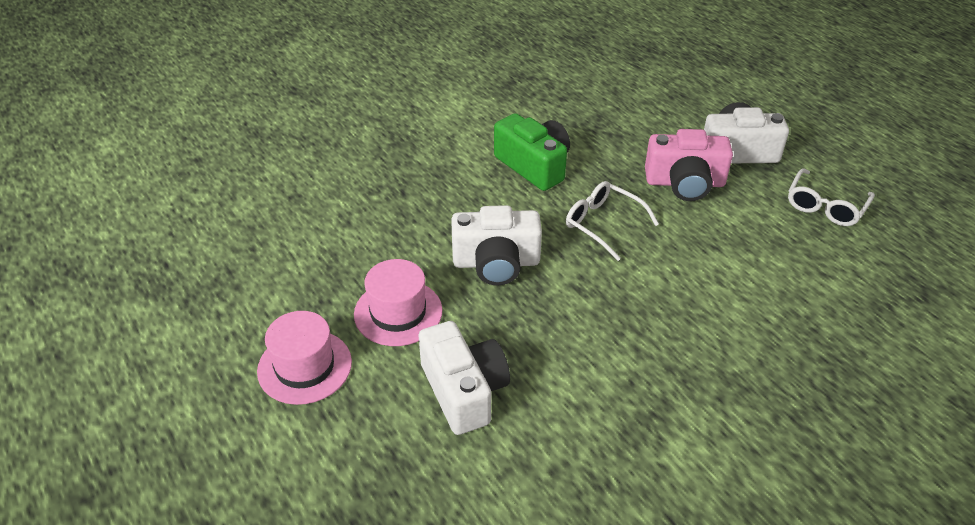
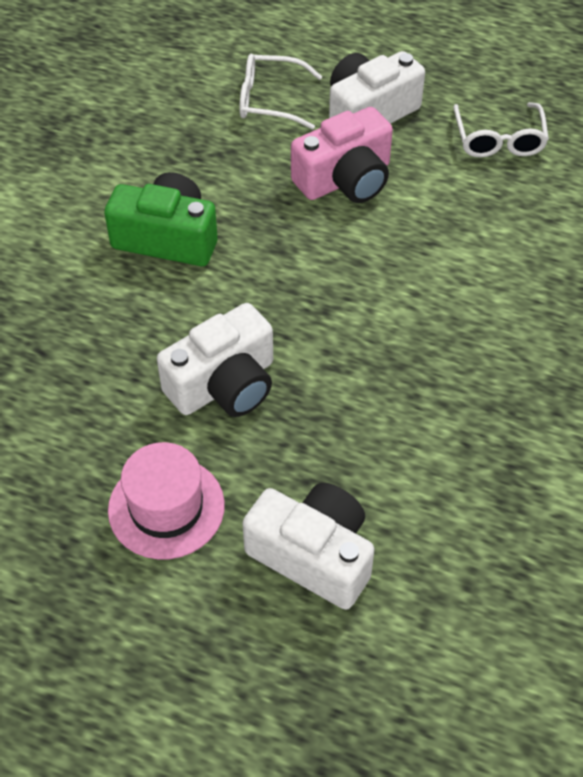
camera: 35 degrees left, 10 degrees up
(304, 366) = (116, 636): pink hat -> none
(603, 224) = (300, 274): white glasses -> white glasses (269, 100)

